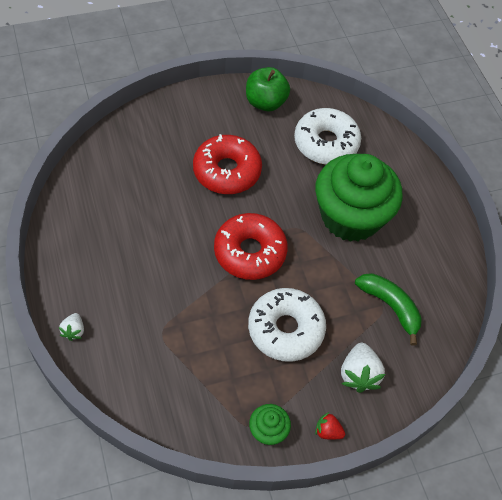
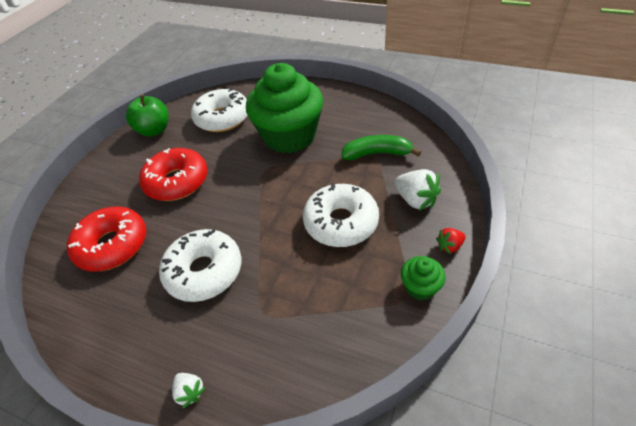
camera: 40 degrees left, 10 degrees down
(163, 264) = (204, 271): none -> white donut
(250, 252) = (256, 207): red donut -> red donut (112, 245)

